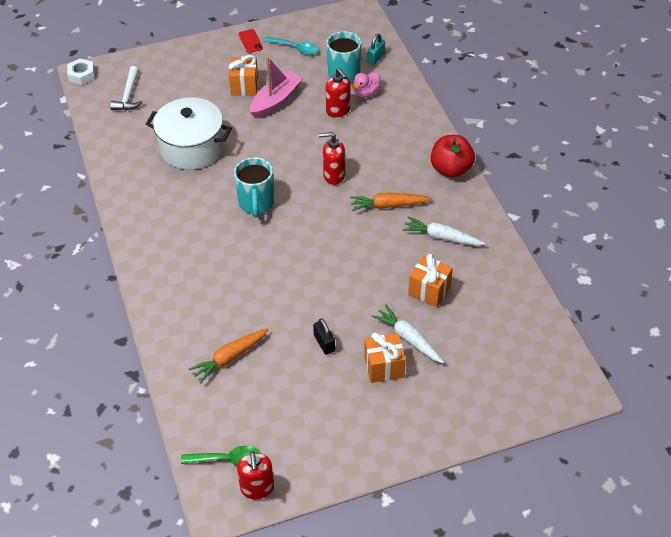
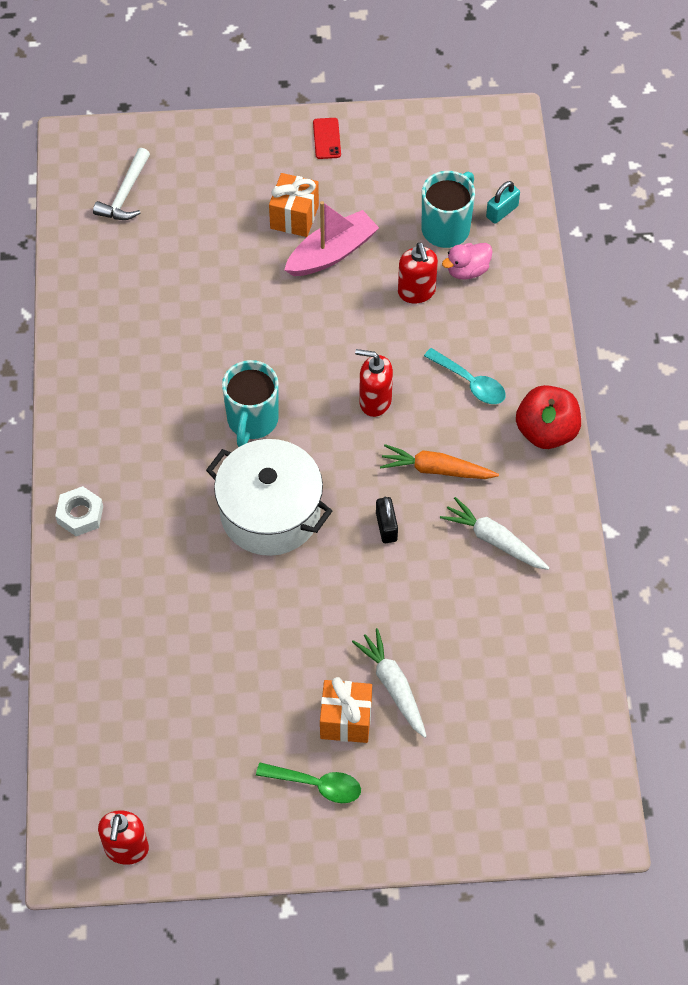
camera: 15 degrees right, 10 degrees up
(81, 75) = (69, 143): white nut -> white nut (80, 515)
(192, 147) = (189, 305): white pot -> white pot (270, 513)
(227, 459) = (101, 798): green spoon -> green spoon (316, 784)
(230, 357) = (146, 652): orange carrot -> none
(295, 48) = (389, 167): turquoise spoon -> turquoise spoon (470, 382)
(324, 343) = (277, 663): black padlock -> black padlock (386, 527)
(429, 290) = (447, 620): orange gift -> none

